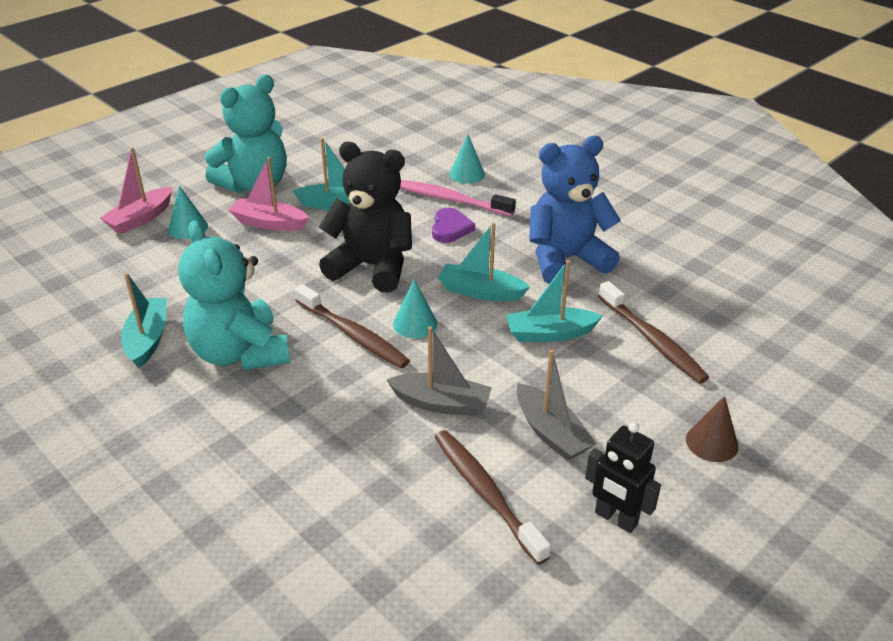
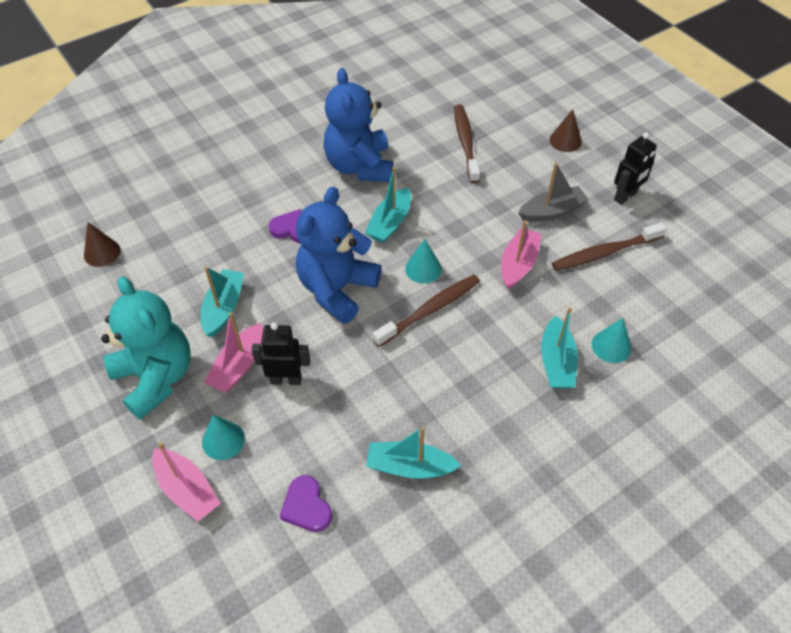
camera: 80 degrees left, 15 degrees up
(114, 281) = (306, 506): none -> purple heart
(240, 353) = (441, 391): turquoise teddy bear -> none
(254, 251) = (286, 379): none -> black robot
(372, 267) = (337, 289): black teddy bear -> blue teddy bear
(391, 135) = (102, 252): none -> brown cone
(441, 403) = (518, 264): grey boat -> pink boat
(451, 200) = (246, 222): pink toothbrush -> none
(467, 174) = (205, 205): turquoise cone -> turquoise cone (611, 346)
(550, 334) = (449, 192): turquoise boat -> turquoise boat (556, 362)
(652, 340) = (465, 143): brown toothbrush -> brown toothbrush turned 75 degrees counterclockwise

